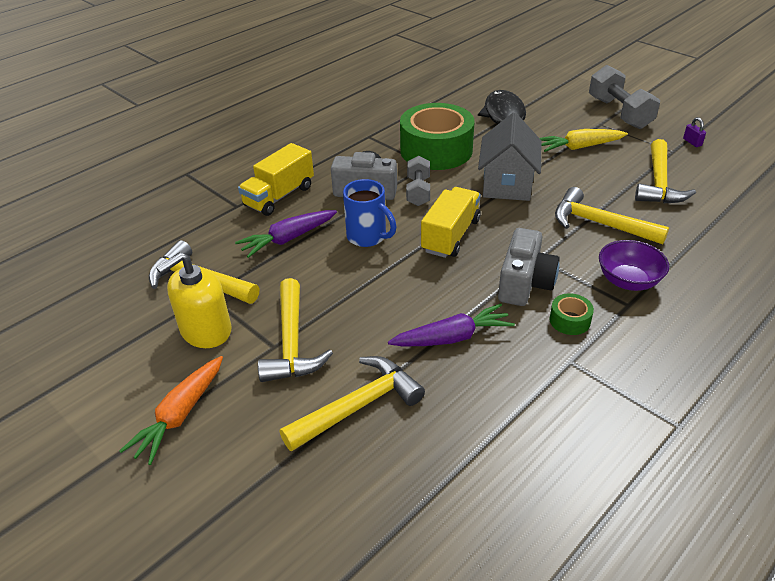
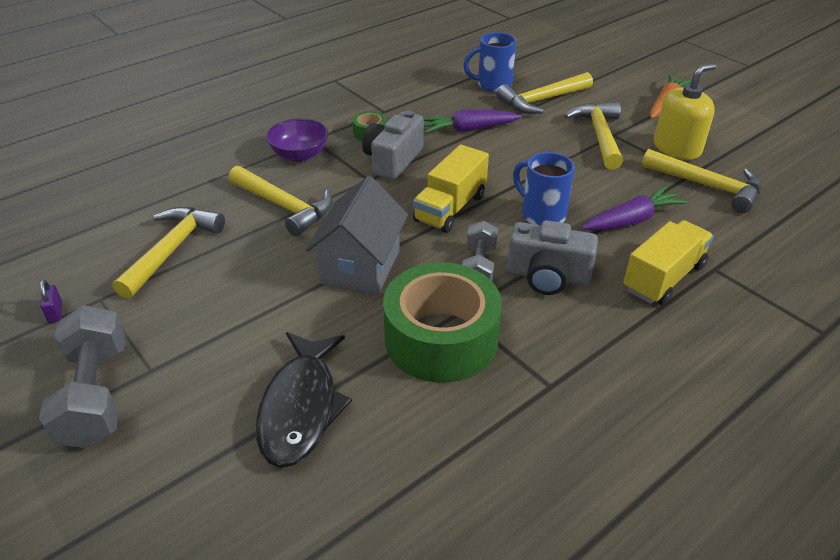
camera: 175 degrees left, 0 degrees up
(432, 437) = (493, 85): none -> blue mug
(579, 147) = (224, 321): yellow carrot -> none

